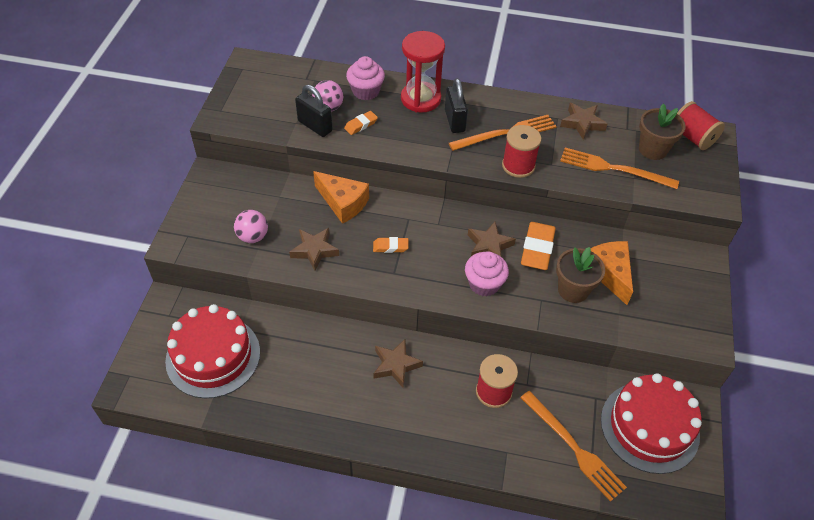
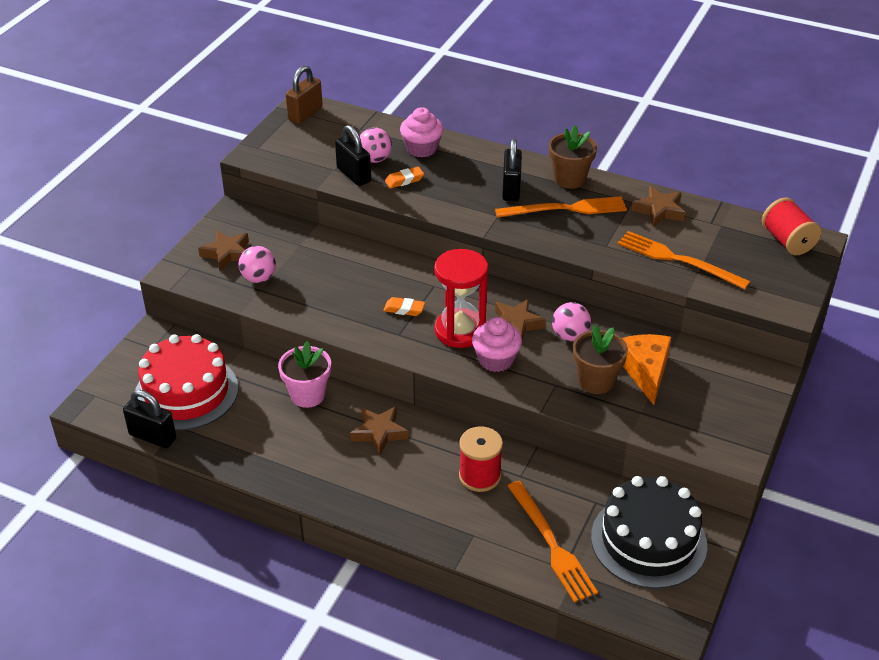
camera: 15 degrees right, 10 degrees down
(195, 409) = (152, 436): none -> black padlock
(253, 70) = (305, 114): none -> brown padlock
(314, 250) = (320, 300): brown star -> brown star (227, 253)
(322, 339) = (307, 395): none -> pink flower pot
(343, 203) = (367, 260): orange cheese -> none
(420, 99) = (480, 163): red hourglass -> red hourglass (460, 331)
(518, 166) = (567, 242): red spool -> none
(537, 249) = (570, 336): orange eraser -> pink ball
(649, 427) = (648, 540): red cake -> black cake
(652, 149) = (733, 247): brown flower pot -> brown flower pot (569, 179)

